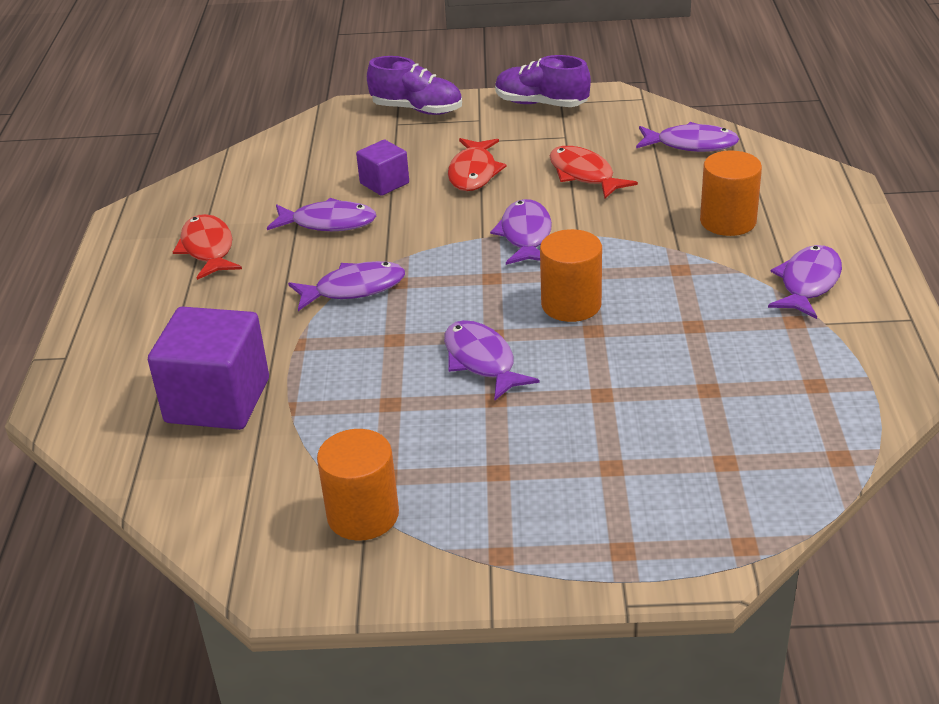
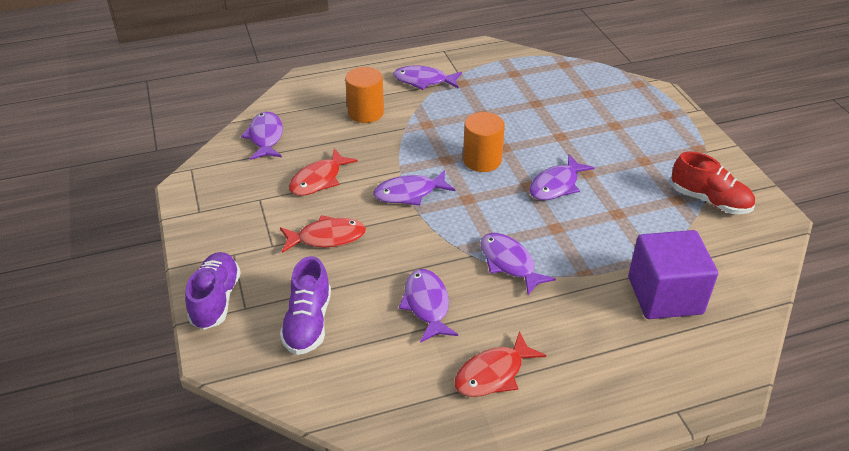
camera: 110 degrees left, 5 degrees up
(363, 515) = (710, 201): orange cylinder -> red shoe
(384, 183) = (355, 287): purple cube -> none
(541, 104) = (202, 222): purple shoe -> purple shoe (308, 323)

